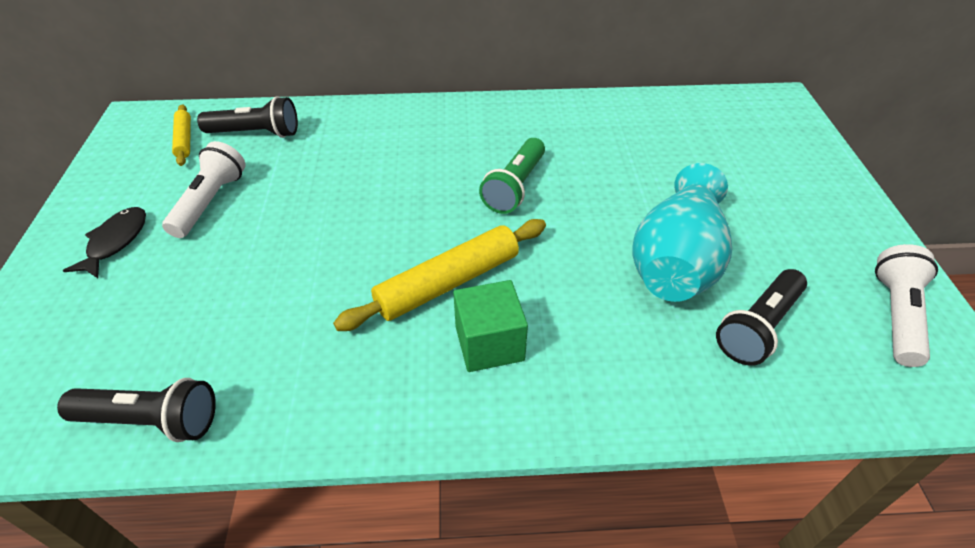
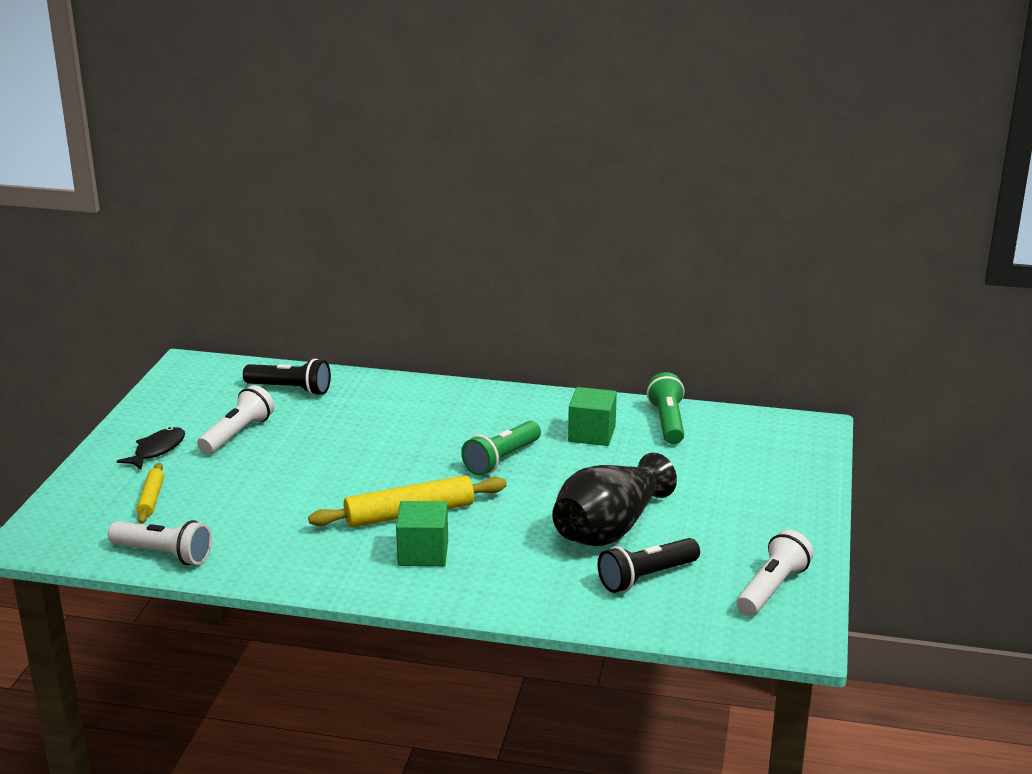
camera: 15 degrees right, 20 degrees down
(152, 420) = (164, 554): black flashlight -> white flashlight
(184, 140) = (227, 386): yellow rolling pin -> yellow rolling pin (151, 499)
(588, 140) = (591, 434): none -> green cube
(650, 114) = (667, 422): none -> green flashlight
(676, 261) = (610, 528): turquoise vase -> black vase

